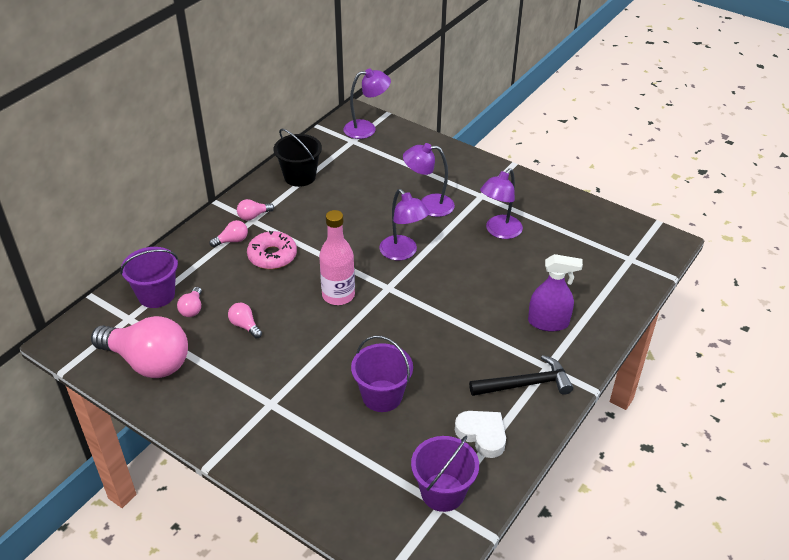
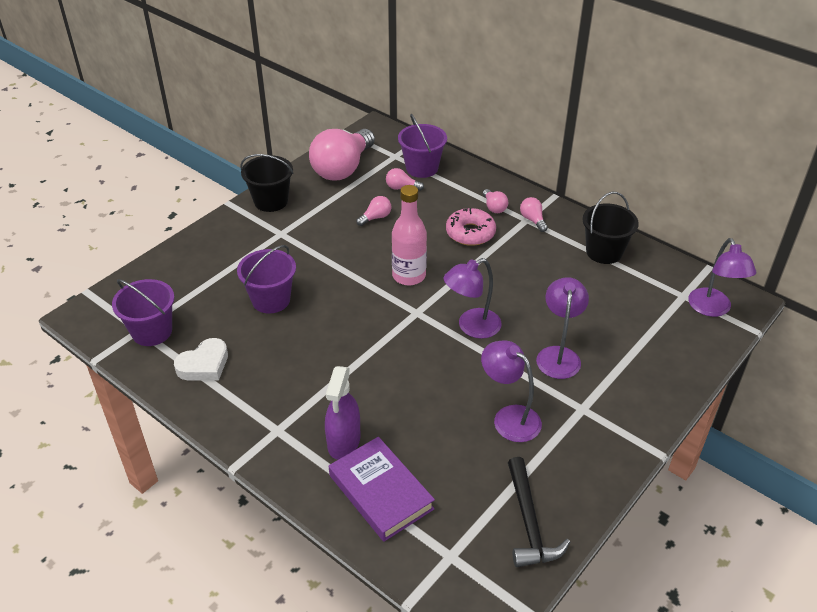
camera: 95 degrees right, 0 degrees up
(208, 422) = (271, 201): none -> black bucket
(525, 384) = (258, 407): black hammer -> black hammer (529, 522)
(590, 297) = (381, 492): none -> purple book

